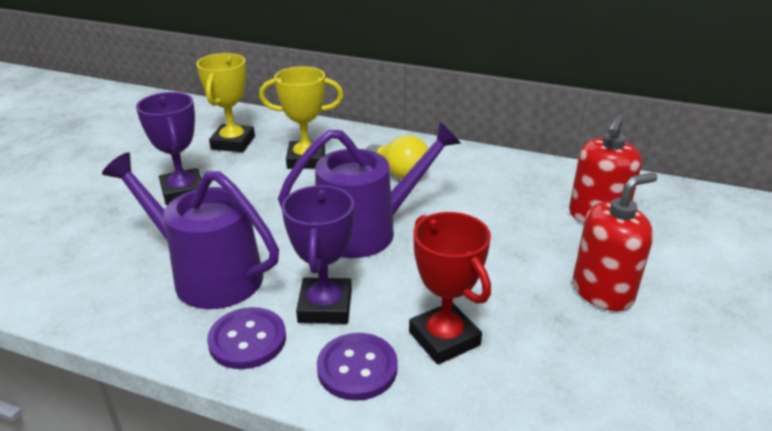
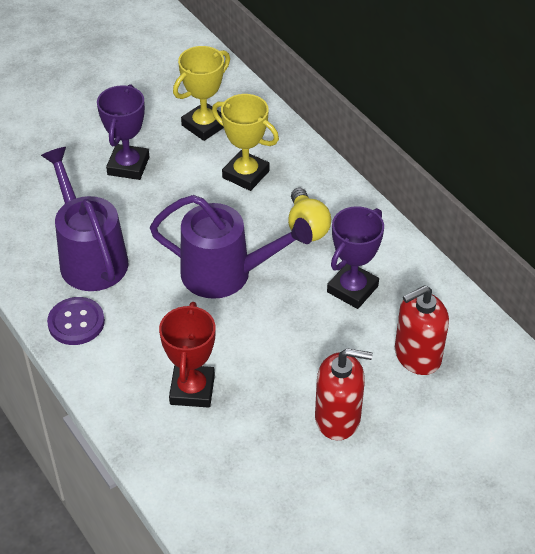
camera: 35 degrees right, 15 degrees up
(325, 306) = (141, 324): purple trophy -> purple trophy (352, 289)
(357, 368) = (122, 379): purple button -> none

